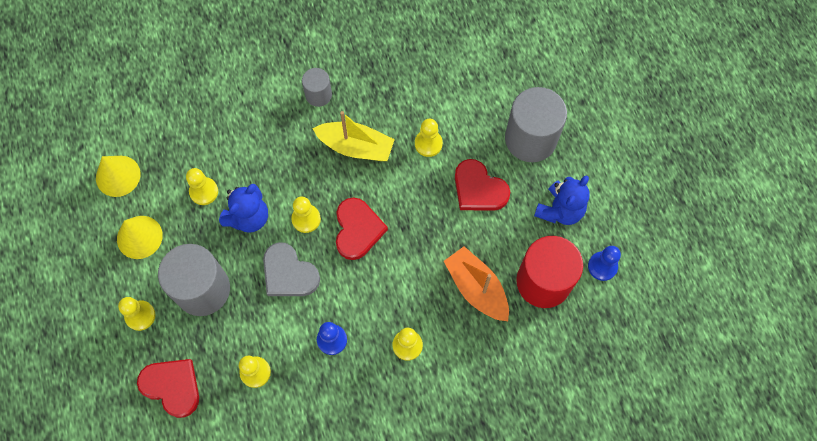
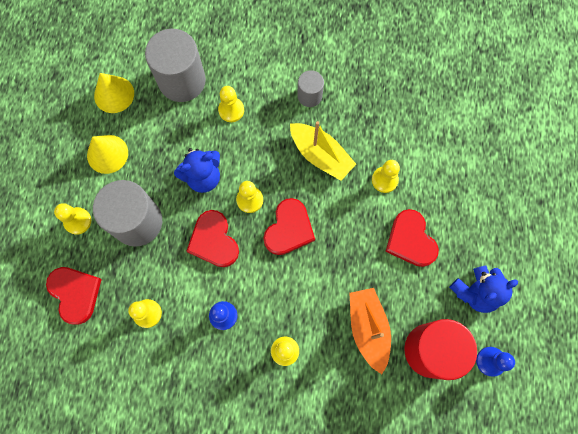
camera: 25 degrees right, 5 degrees up
(204, 191) = (176, 138): yellow pawn -> yellow pawn (231, 110)
(289, 273) = (214, 241): grey heart -> red heart
(530, 139) = (478, 215): grey cylinder -> grey cylinder (182, 81)

